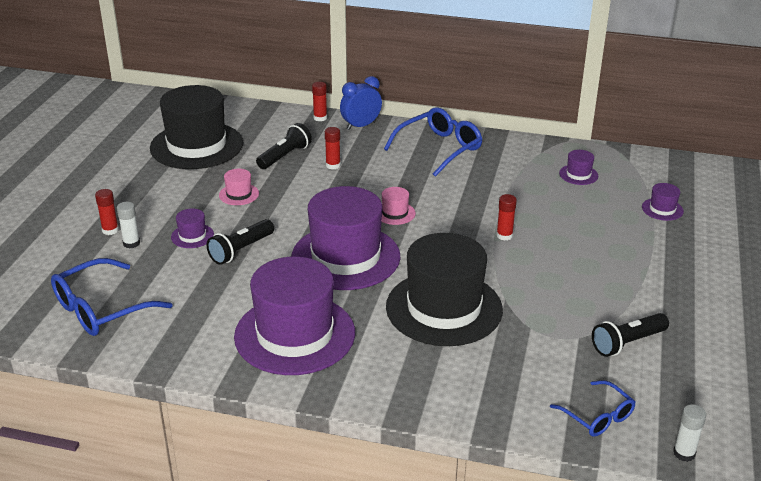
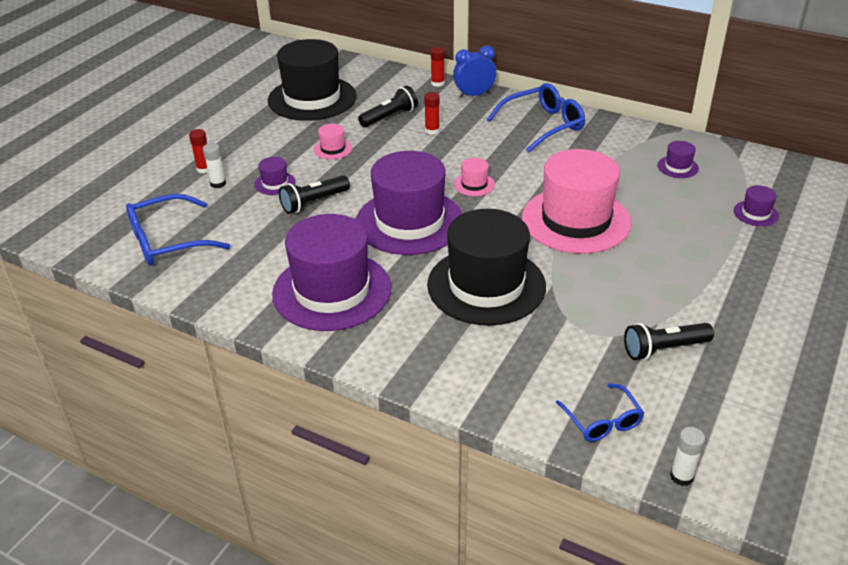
camera: 15 degrees right, 5 degrees up
(504, 235) = (576, 220): red glue stick -> pink hat

